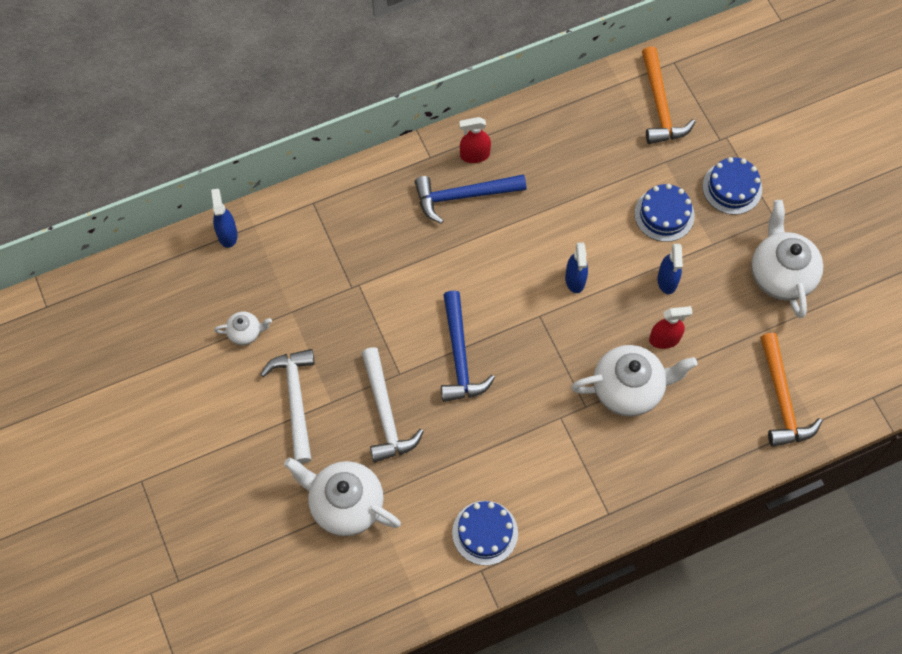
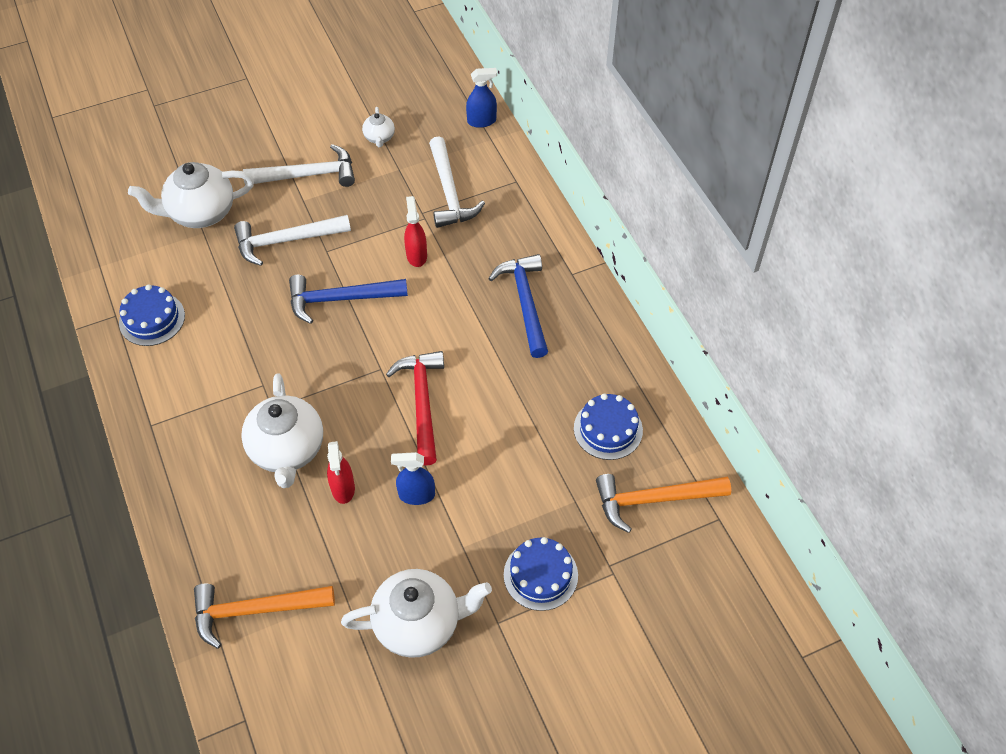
camera: 90 degrees right, 10 degrees down
(325, 263) = (449, 192): none -> white hammer
(345, 504) = (200, 213): white teapot -> white teapot turned 135 degrees counterclockwise
(474, 155) = (576, 313): red spray bottle -> red spray bottle (416, 255)
(575, 279) = (422, 403): blue spray bottle -> red hammer
(664, 214) = (503, 496): blue cake -> blue cake (608, 429)

